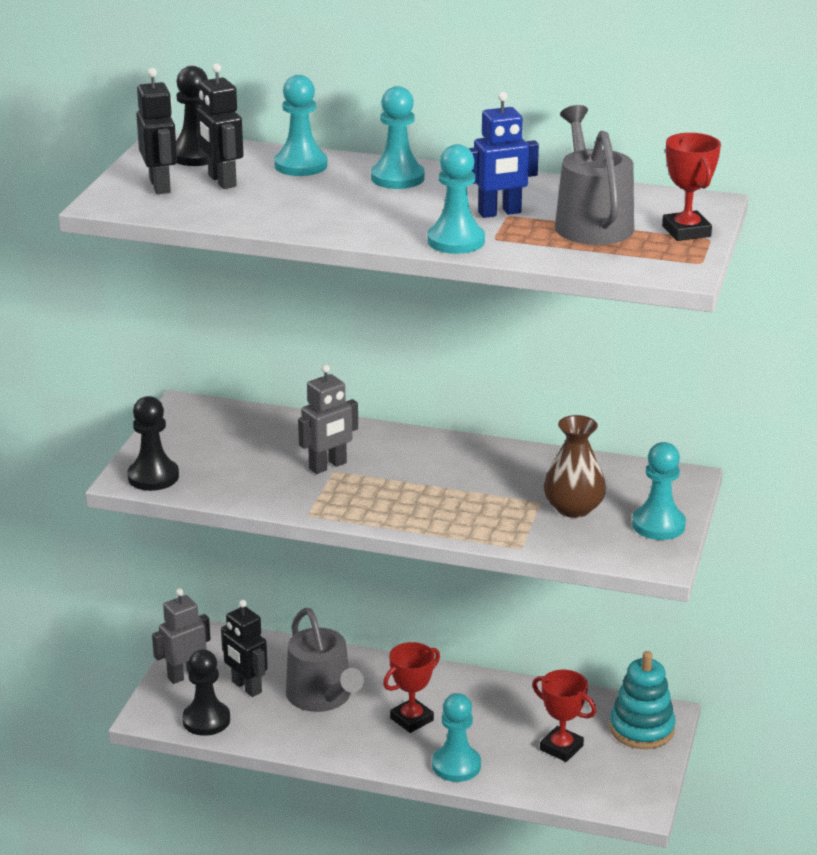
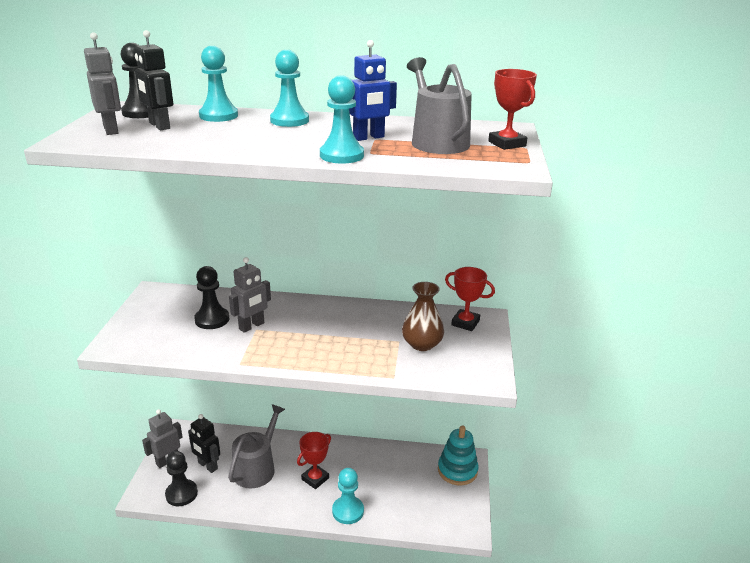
camera: 10 degrees left, 0 degrees up
(153, 477) = (128, 343): black pawn -> black pawn (212, 319)
(160, 186) = (111, 130): black robot -> grey robot
(322, 697) = (257, 468): grey watering can -> grey watering can turned 120 degrees counterclockwise
(561, 748) = (411, 490): red trophy -> red trophy (465, 323)
(658, 525) = (481, 352): turquoise pawn -> none

